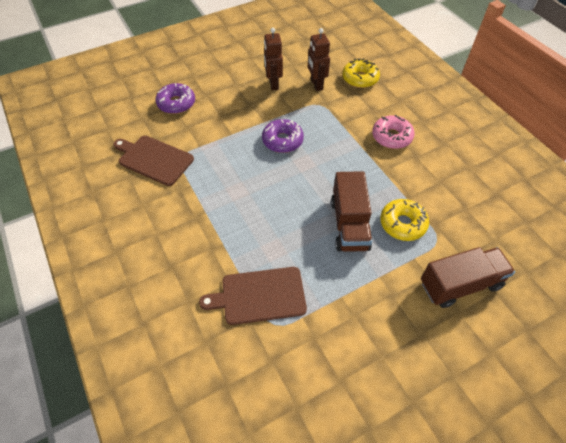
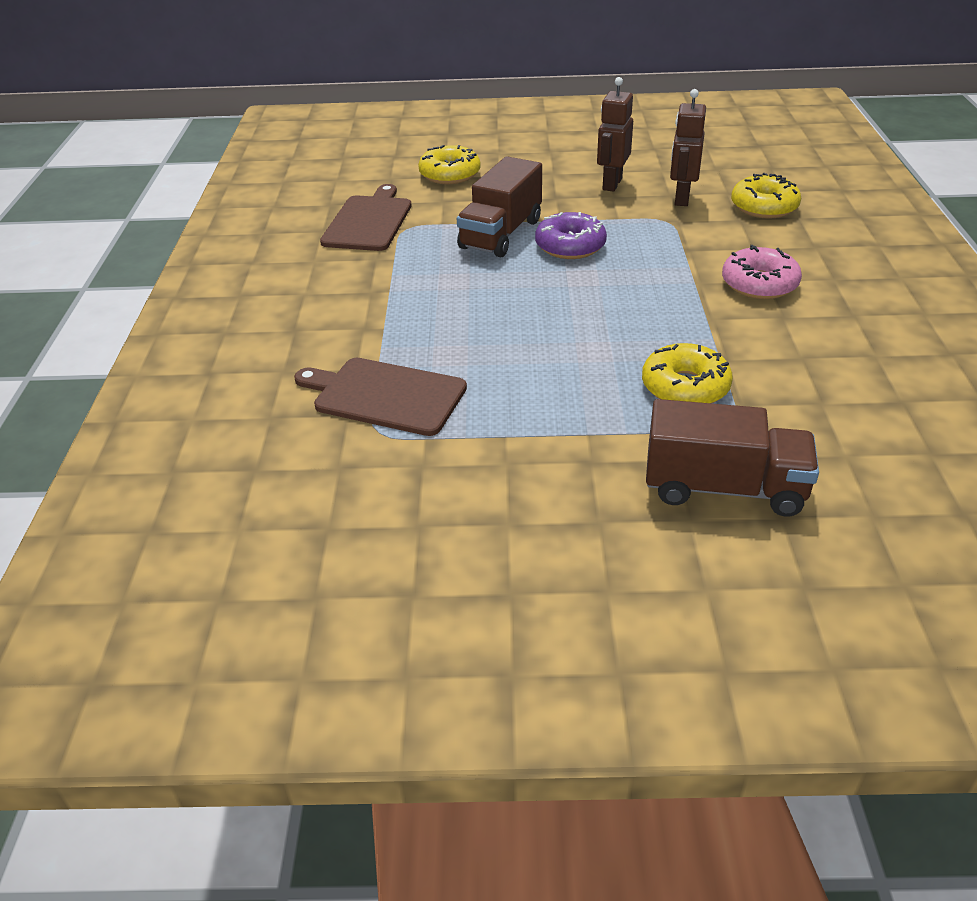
camera: 30 degrees right, 15 degrees down
(154, 159) = (369, 221): brown cutting board -> brown cutting board turned 45 degrees clockwise
(176, 103) = (450, 174): purple donut -> yellow donut
(349, 224) = (592, 362): brown truck -> brown truck (501, 234)

